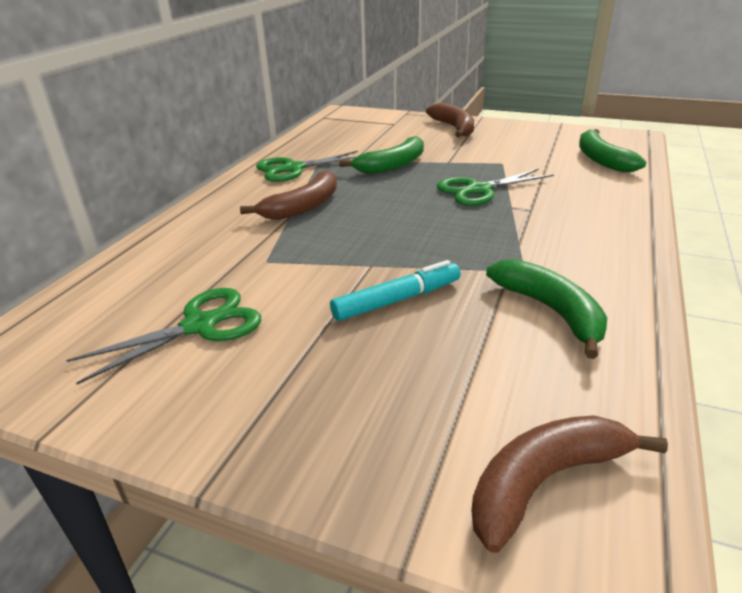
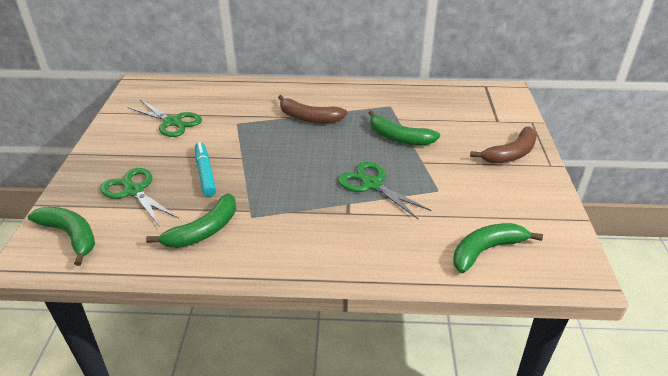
camera: 70 degrees right, 5 degrees up
(293, 169) = (367, 99): green scissors -> green scissors (134, 191)
(397, 300) = (205, 173): turquoise marker -> turquoise marker turned 150 degrees counterclockwise
(545, 482) = (70, 235): brown banana -> green banana

